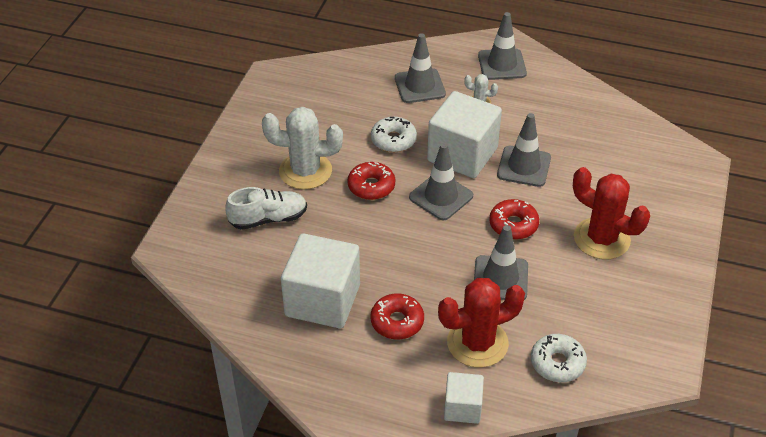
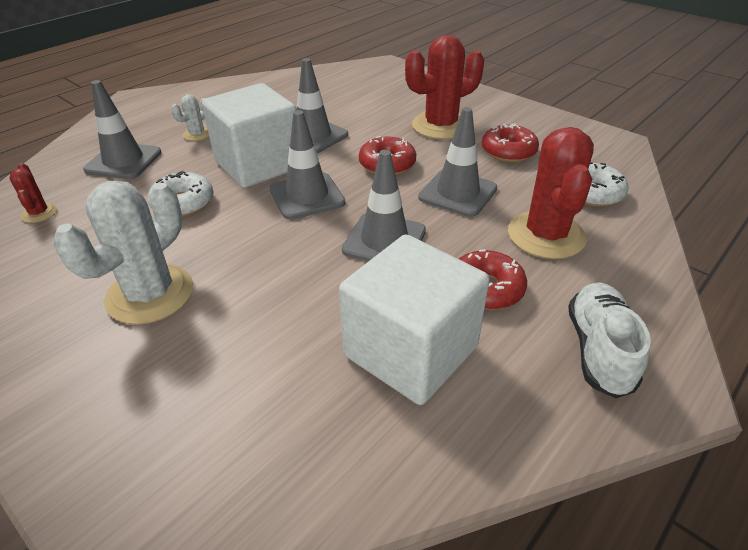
camera: 65 degrees left, 5 degrees down
(268, 219) = (203, 365): white shoe -> white shoe (599, 350)
(343, 84) = (39, 213): none -> red cactus
(371, 186) = (240, 242): red donut -> red donut (508, 151)
(462, 407) = (644, 275): white cube -> none
(502, 65) = (162, 109): grey traffic cone -> grey traffic cone (384, 240)

